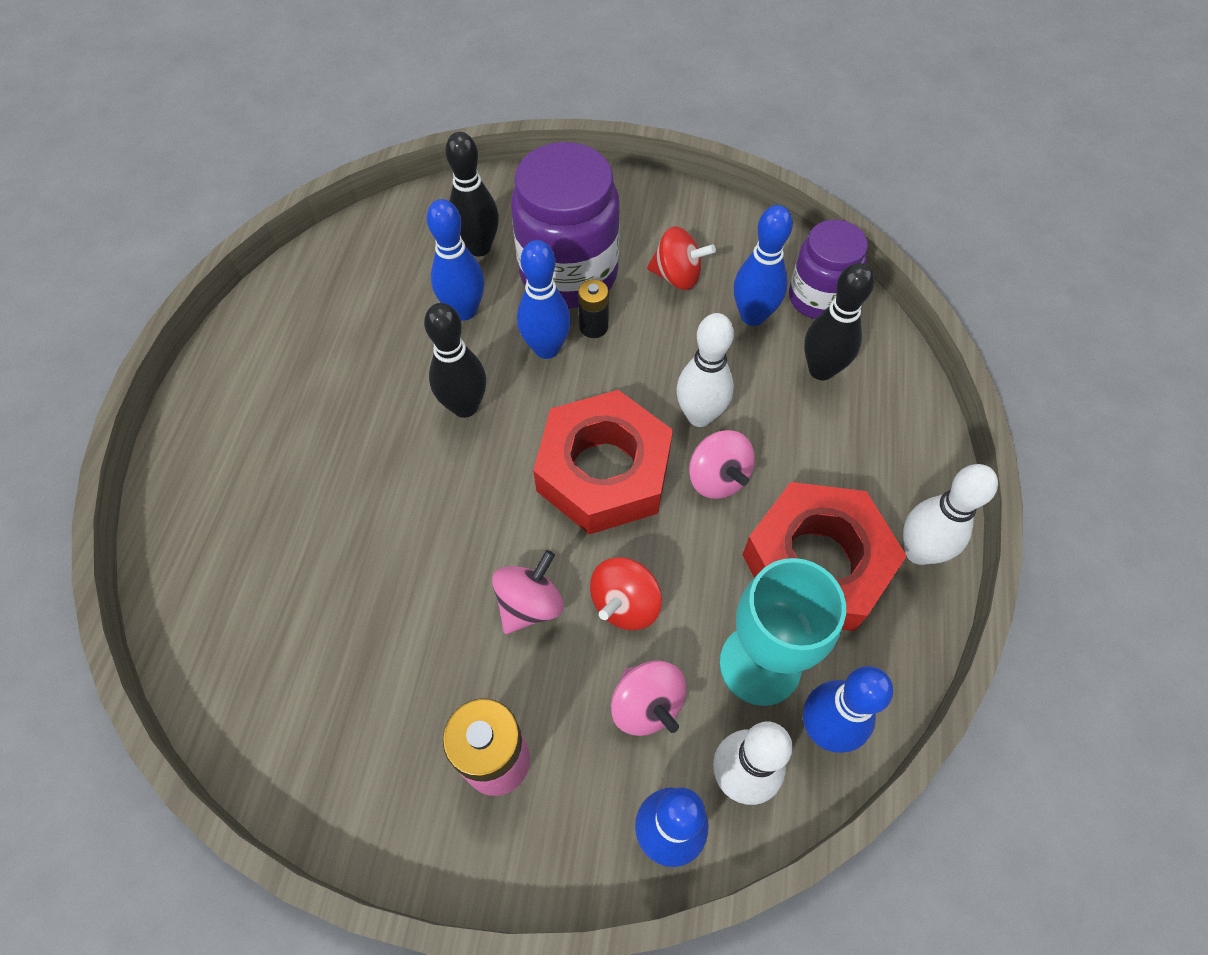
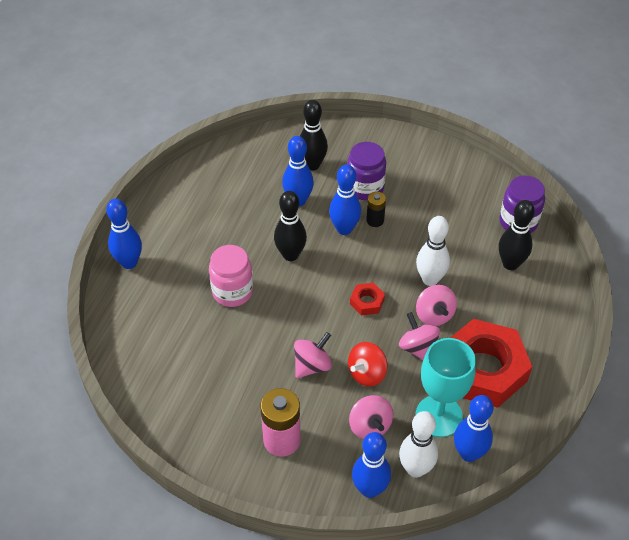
camera: 10 degrees right, 10 degrees down
(375, 488) = (232, 292): none -> pink jar
(569, 274) = (365, 188): purple jar -> purple jar, size x0.62
(603, 471) = (367, 302): red nut -> red nut, size x0.42
(677, 276) = (432, 198): red spinning top -> none
(702, 542) = (418, 348): none -> pink spinning top
(752, 316) = (474, 227): blue bowling pin -> blue bowling pin (129, 262)
(918, 551) = (546, 372): white bowling pin -> none

